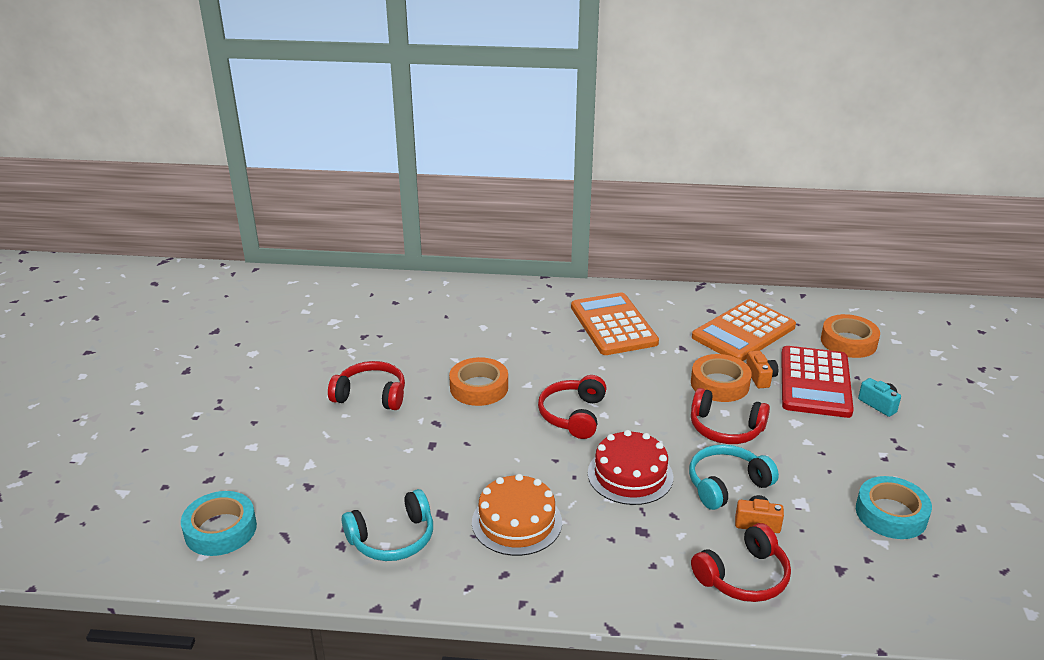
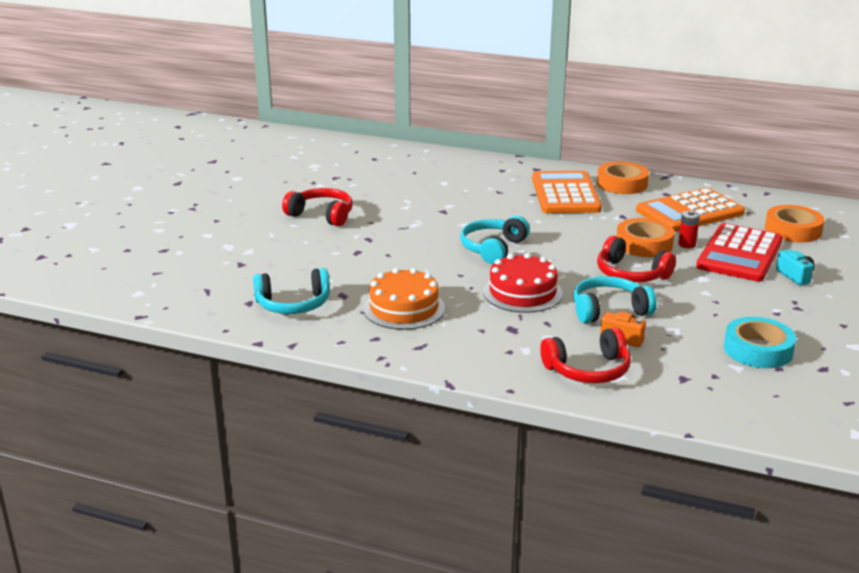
camera: 15 degrees right, 5 degrees down
(220, 530) = (158, 280): turquoise tape -> none
(479, 387) = (418, 221): orange tape -> orange tape (622, 184)
(573, 415) = (493, 248): red headphones -> turquoise headphones
(760, 377) = (687, 244): orange camera -> red battery

